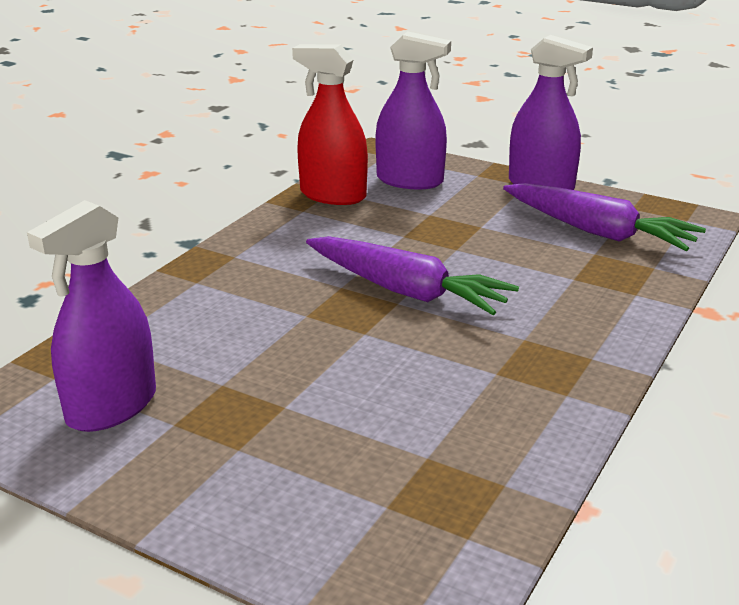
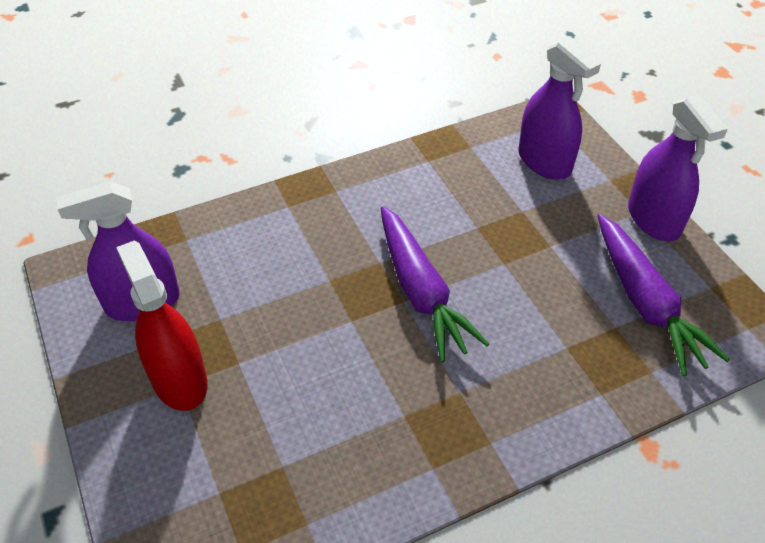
camera: 35 degrees right, 20 degrees up
(333, 195) = (466, 152): red spray bottle -> red spray bottle (179, 380)

